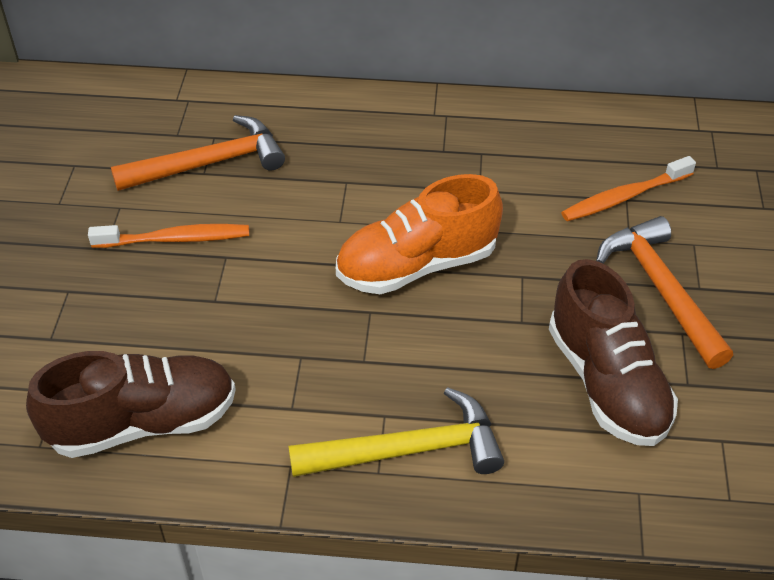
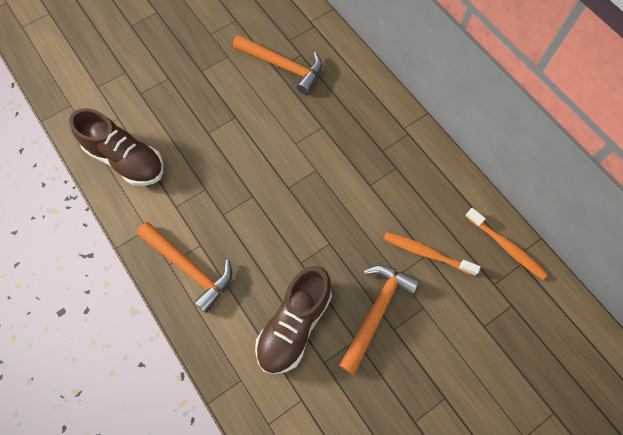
camera: 50 degrees right, 20 degrees up
(175, 239) = (228, 91): orange toothbrush -> orange toothbrush (506, 247)
(408, 450) = (189, 268): yellow hammer -> orange hammer
(417, 265) = (296, 194): orange shoe -> none

